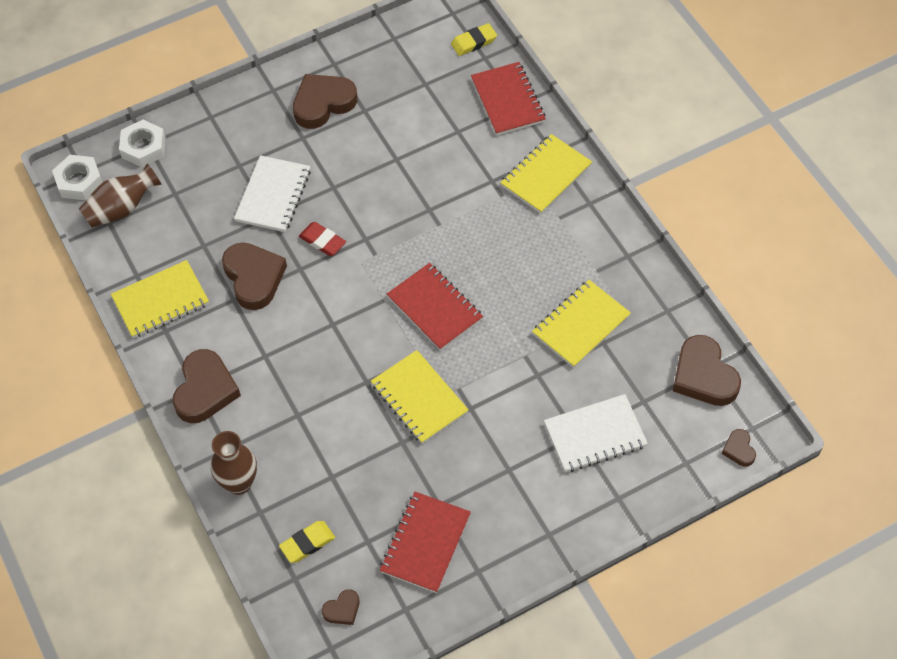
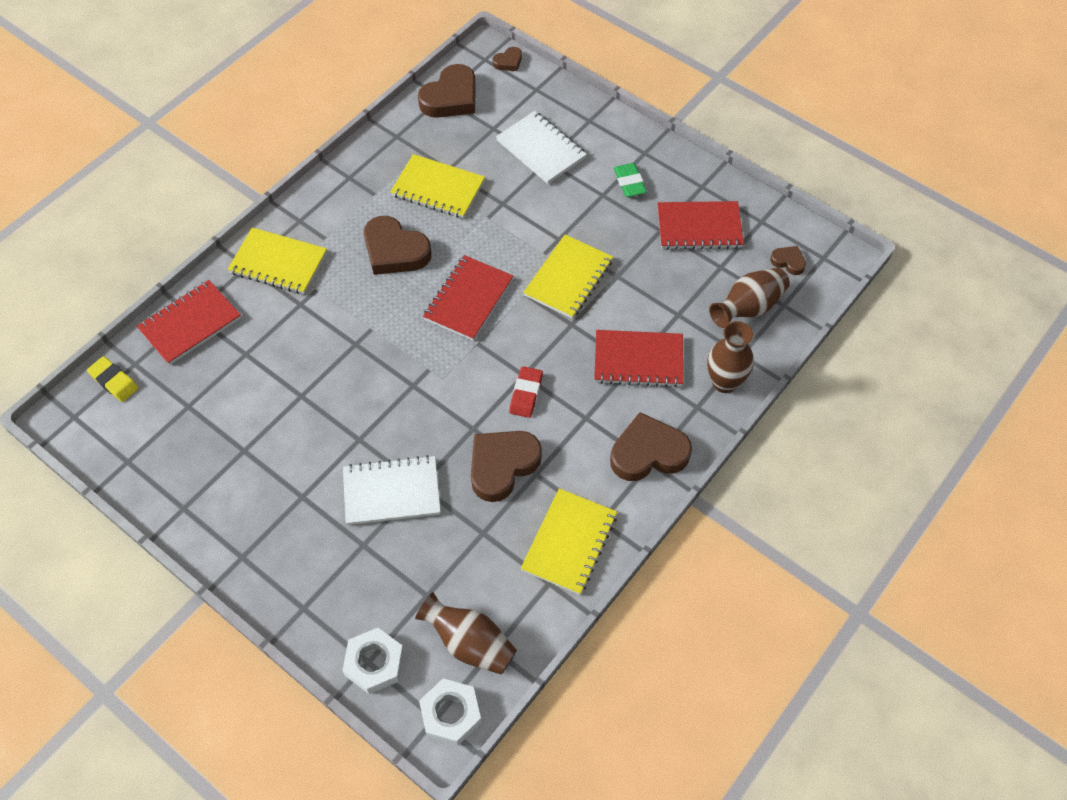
camera: 115 degrees left, 0 degrees up
(161, 301) = (569, 542): yellow notebook -> yellow notebook turned 75 degrees clockwise
(300, 421) = (638, 360): none -> red notebook
(307, 543) = (748, 308): yellow eraser -> brown vase
(322, 241) = (431, 422): red eraser -> red eraser (526, 394)
(323, 103) = (246, 495): brown heart -> brown heart (395, 251)
(513, 501) = (629, 182): none -> green eraser

